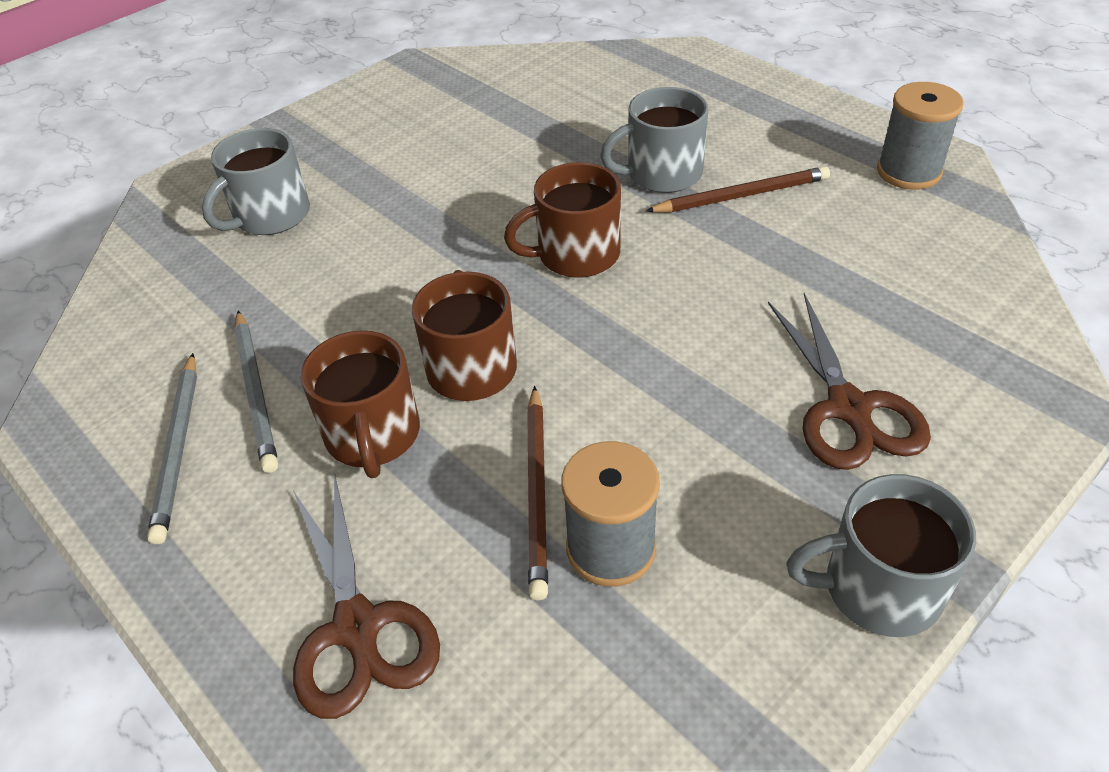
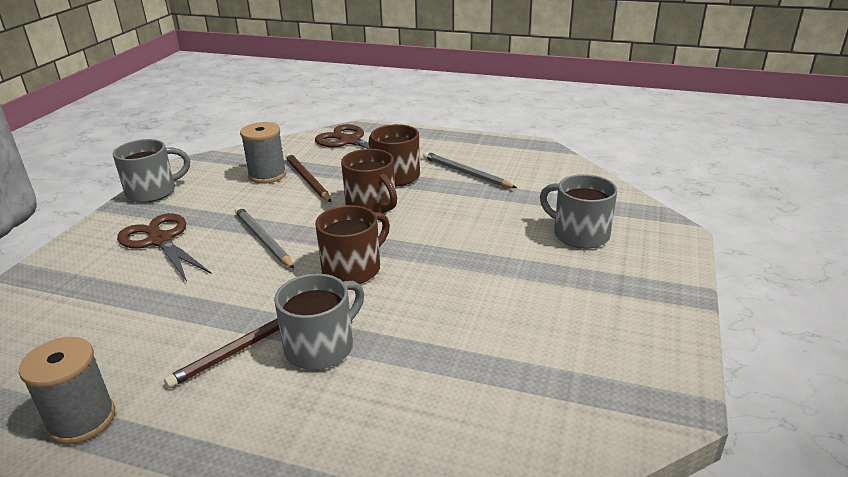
camera: 150 degrees right, 15 degrees down
(178, 448) = (473, 154): grey pencil -> grey pencil (263, 239)
(270, 216) = (579, 234): grey mug -> grey mug turned 60 degrees counterclockwise

